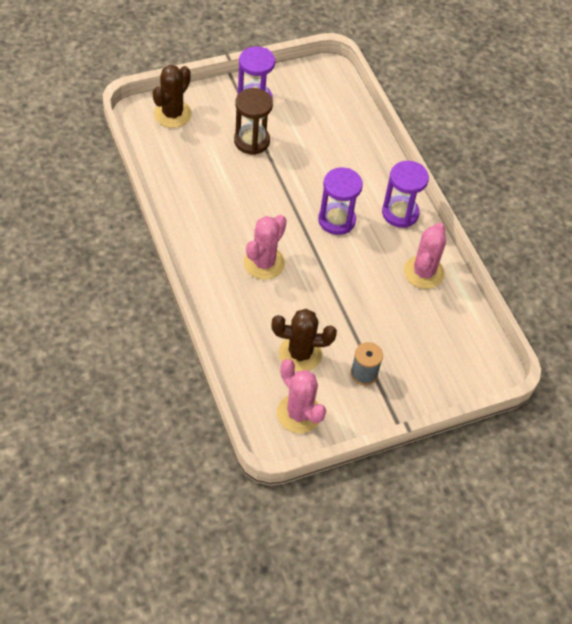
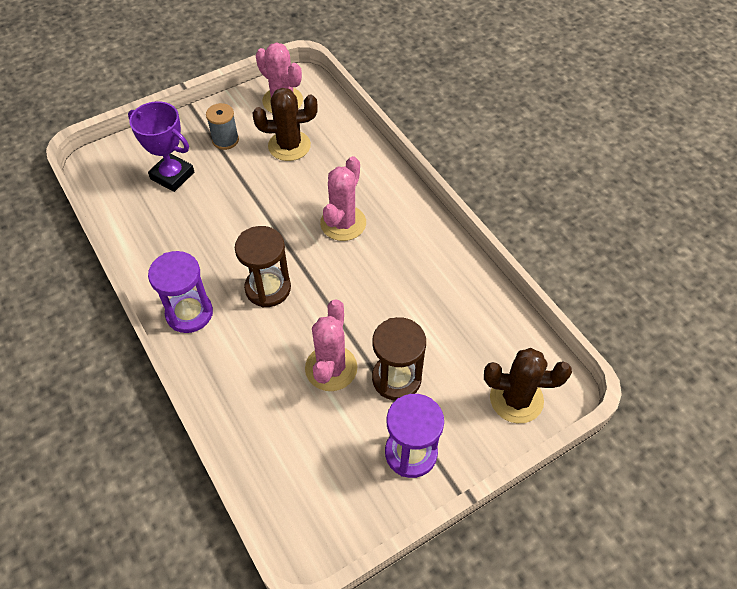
camera: 175 degrees right, 0 degrees up
(172, 114) = (516, 399): brown cactus -> brown cactus turned 75 degrees clockwise
(336, 220) = (268, 288): purple hourglass -> brown hourglass
(417, 341) = (172, 176): none -> purple trophy
(423, 272) = (162, 246): pink cactus -> pink cactus (331, 368)

